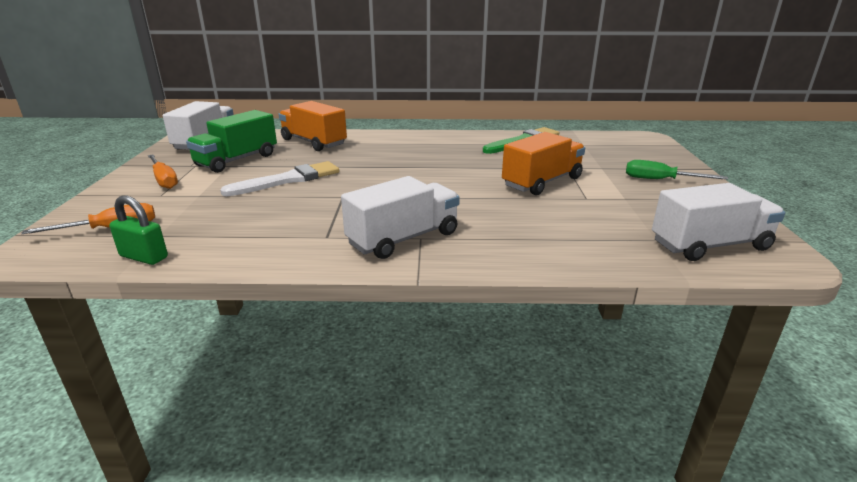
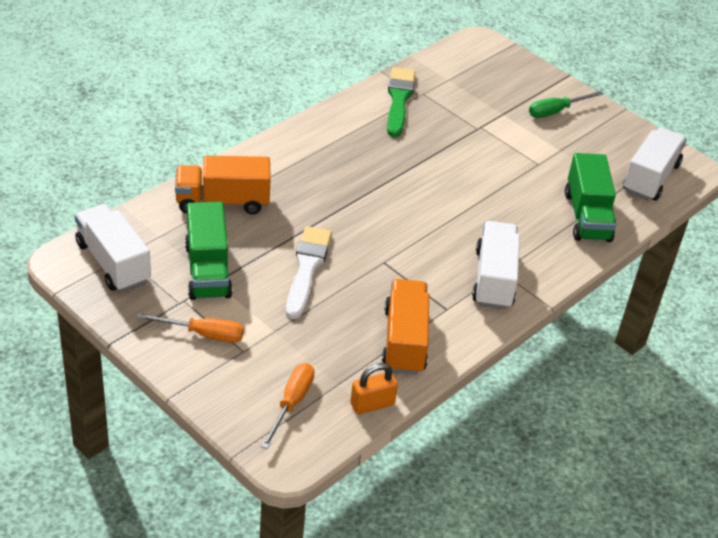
camera: 50 degrees left, 15 degrees up
(144, 257) = (372, 404): green padlock -> orange padlock
(542, 182) = (489, 159): orange truck -> orange truck (404, 341)
(579, 241) = (587, 216): none -> green truck

